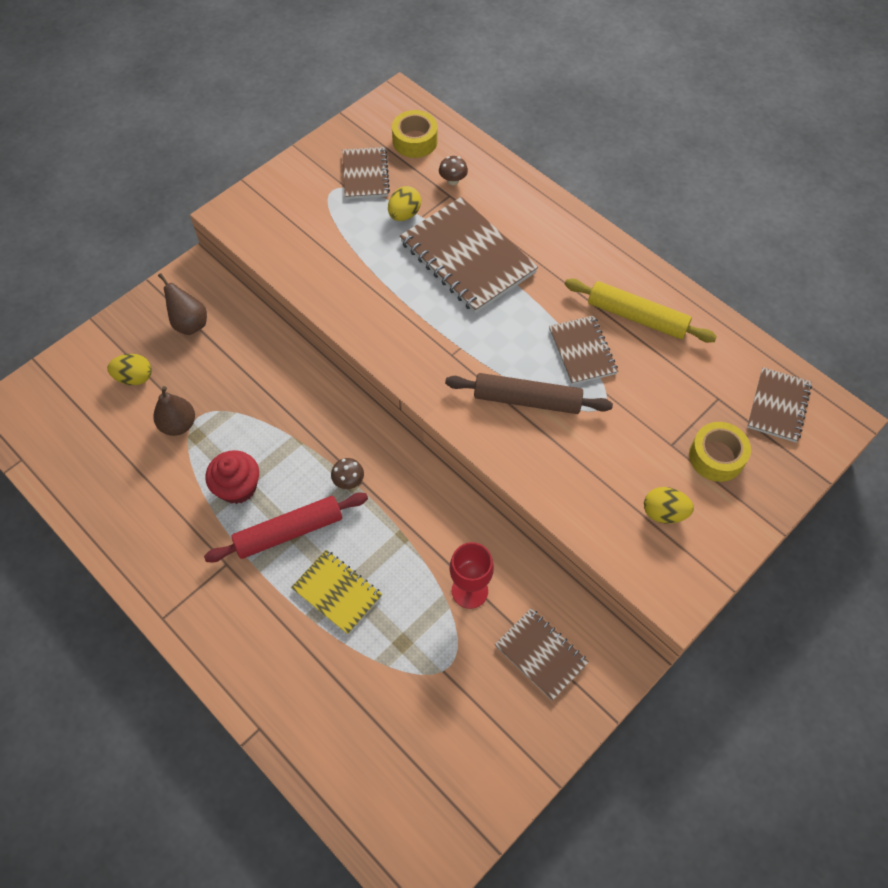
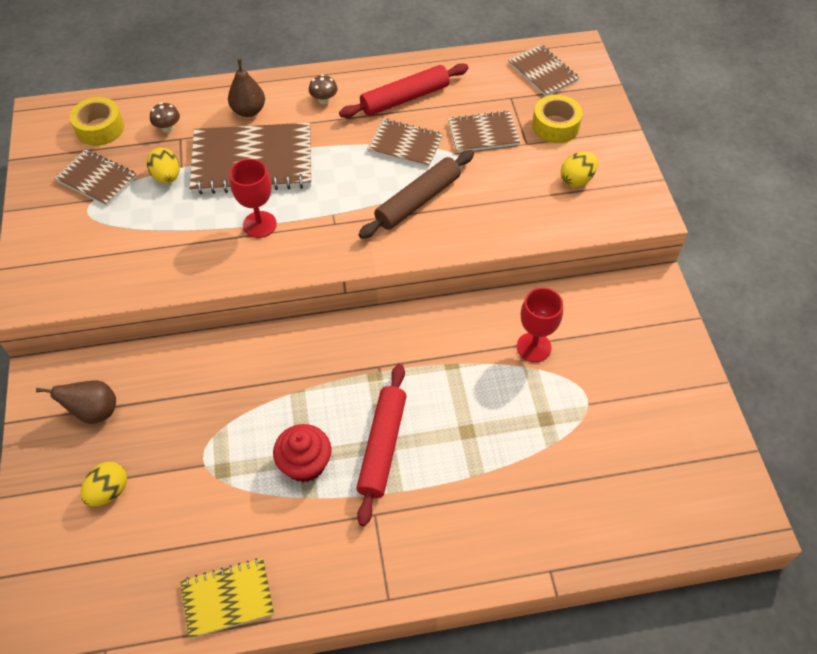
camera: 55 degrees left, 5 degrees down
(178, 425) = (197, 479): brown pear -> brown pear (249, 111)
(337, 592) = (467, 441): yellow notebook -> yellow notebook (227, 598)
(348, 481) = (370, 375): brown mushroom -> brown mushroom (324, 100)
(408, 305) = (259, 224): none -> red goblet
(541, 654) = (618, 332): brown notebook -> brown notebook (483, 134)
(637, 317) = (405, 98): yellow rolling pin -> red rolling pin

